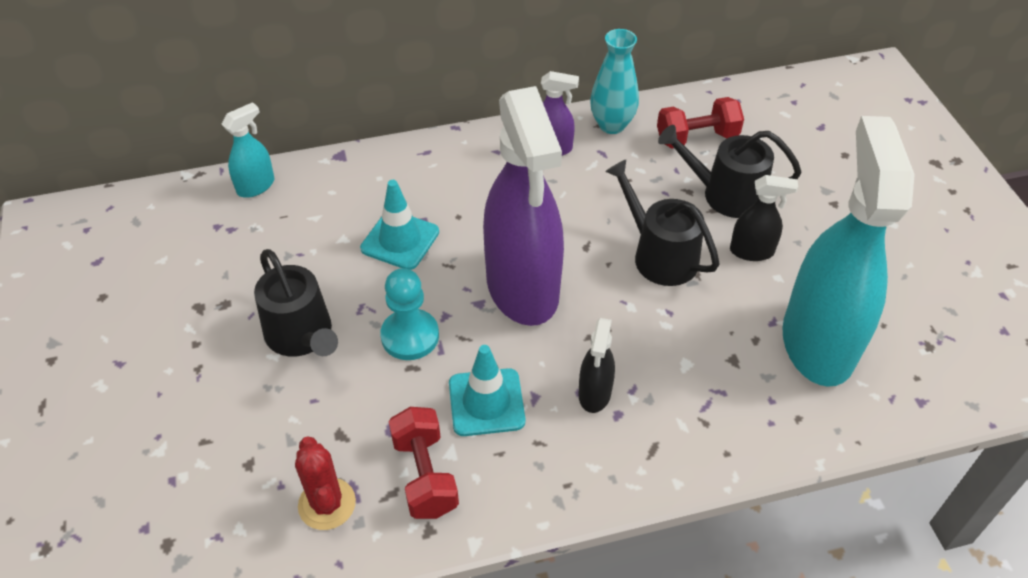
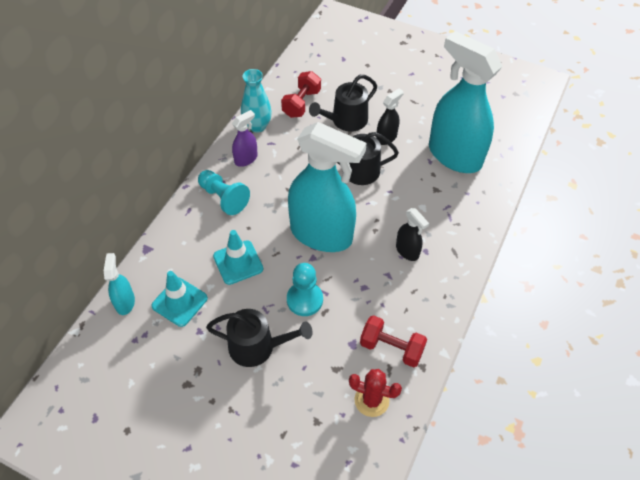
camera: 50 degrees left, 5 degrees up
(475, 168) = (223, 198): none -> turquoise pawn
(486, 402) = (373, 295): turquoise traffic cone -> turquoise traffic cone (179, 302)
(523, 288) = (321, 234): purple spray bottle -> turquoise spray bottle

